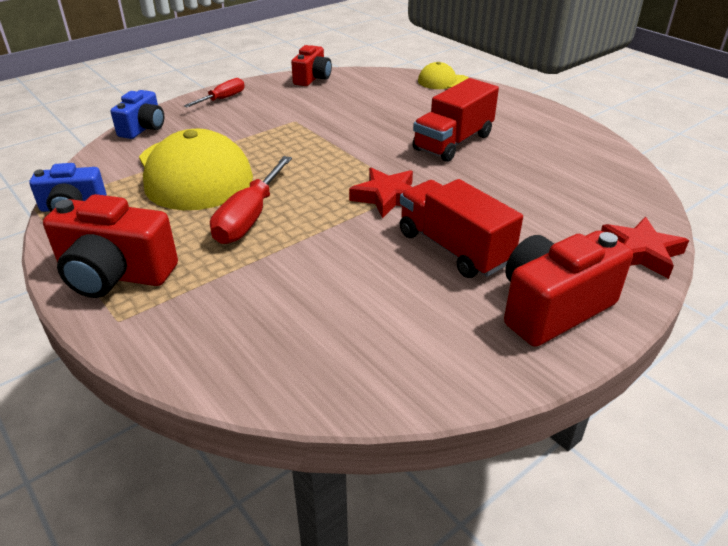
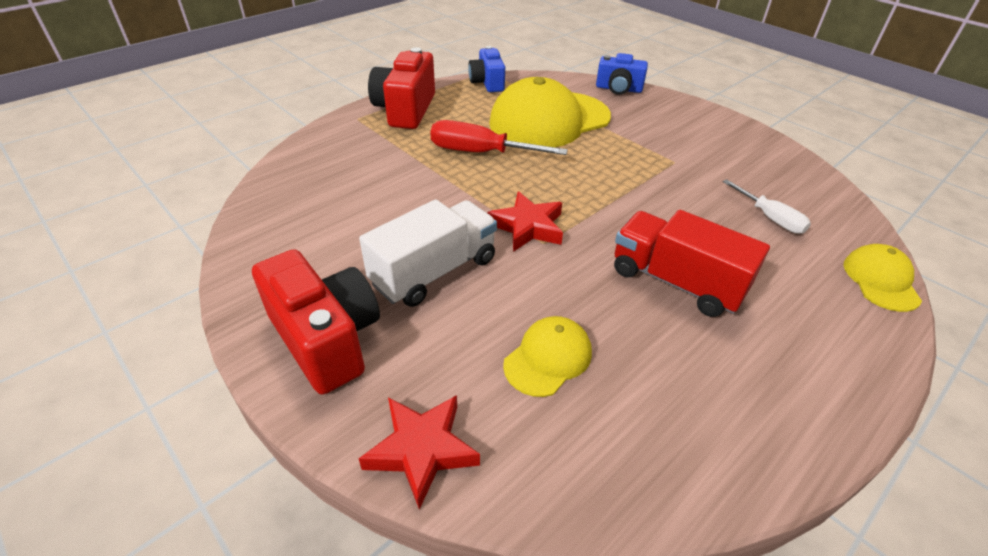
camera: 85 degrees right, 5 degrees up
(222, 99) = (701, 117): red screwdriver -> none
(312, 78) = (796, 166): red camera -> none
(379, 99) = (770, 218): none -> white screwdriver
(453, 248) = (434, 271): red truck -> white truck
(541, 198) = (548, 358): none -> yellow cap

